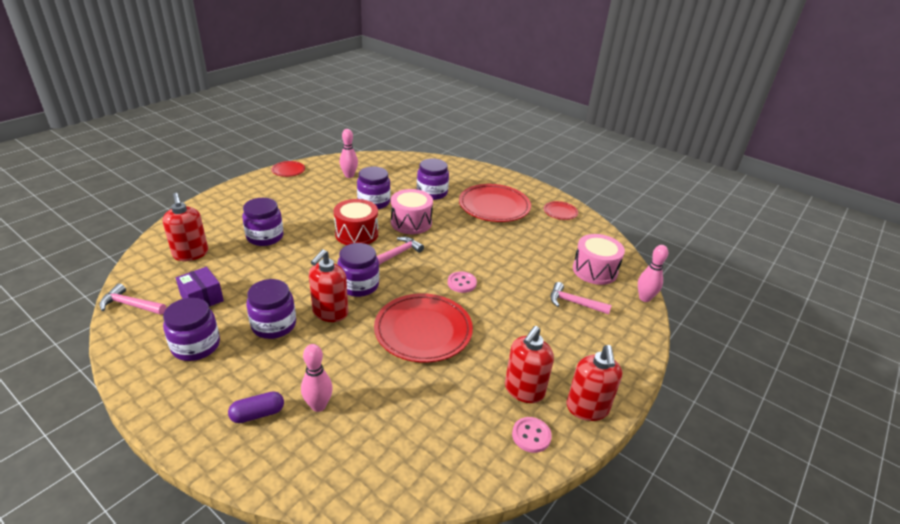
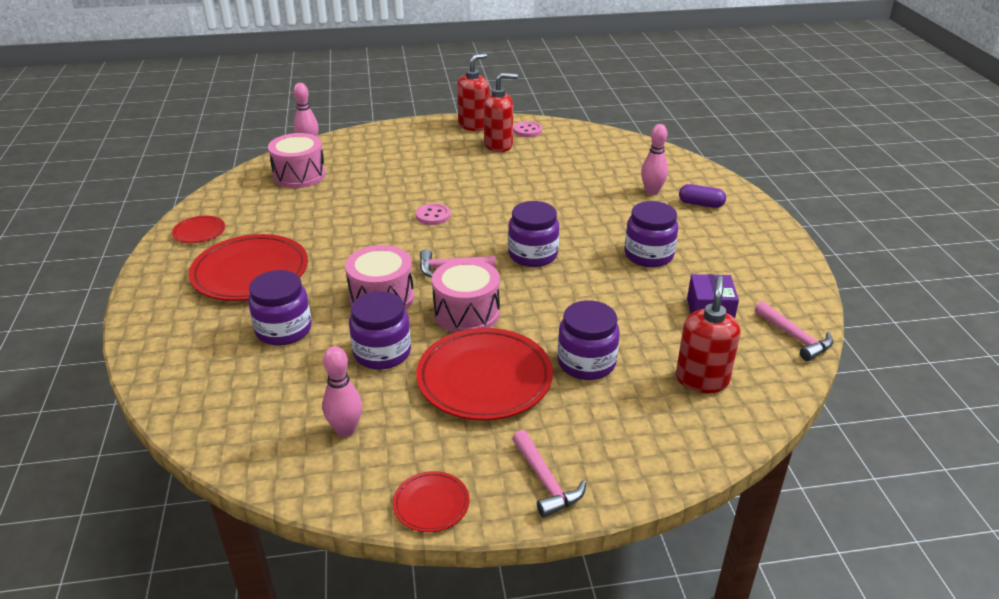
camera: 135 degrees left, 0 degrees up
(196, 346) = (733, 267): purple jar -> none
(330, 313) = (586, 243): red soap dispenser -> none
(356, 234) = (466, 313): red drum -> pink drum
(423, 331) = (520, 199): red plate -> red plate (484, 378)
(574, 303) = (368, 165): pink hammer -> pink hammer (545, 481)

